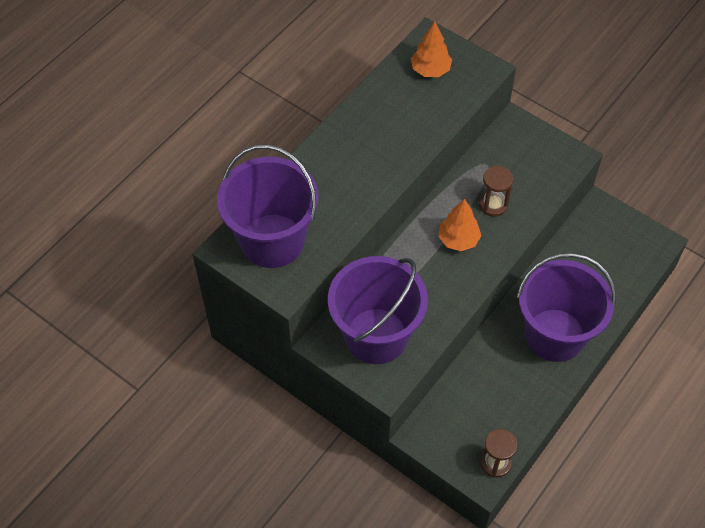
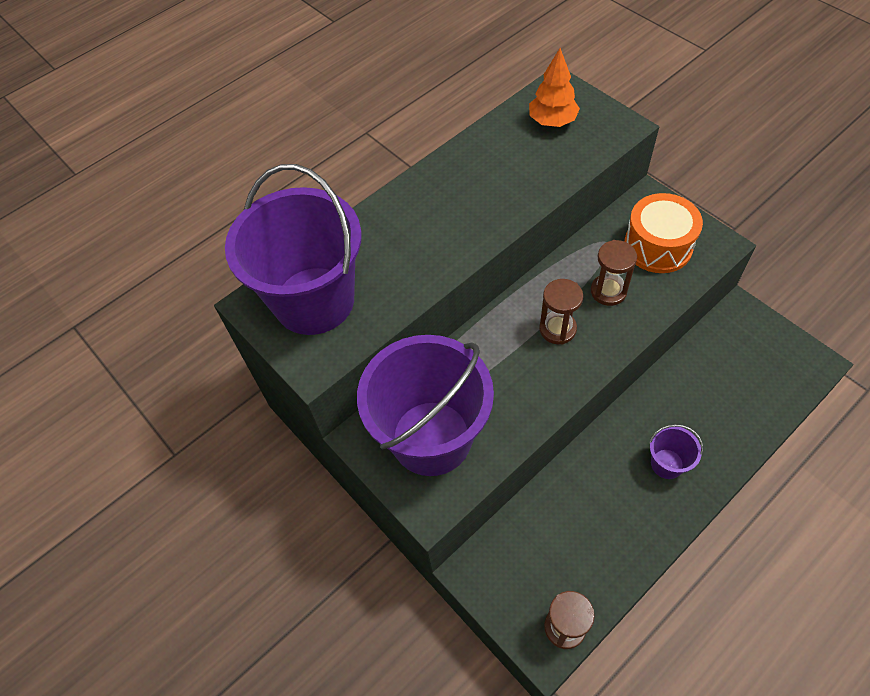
camera: 15 degrees right, 0 degrees up
(458, 240) = (557, 329): orange tree -> brown hourglass
(526, 163) = (658, 246): none -> orange drum
(555, 335) = (667, 464): purple bucket -> purple bucket, size x0.42

